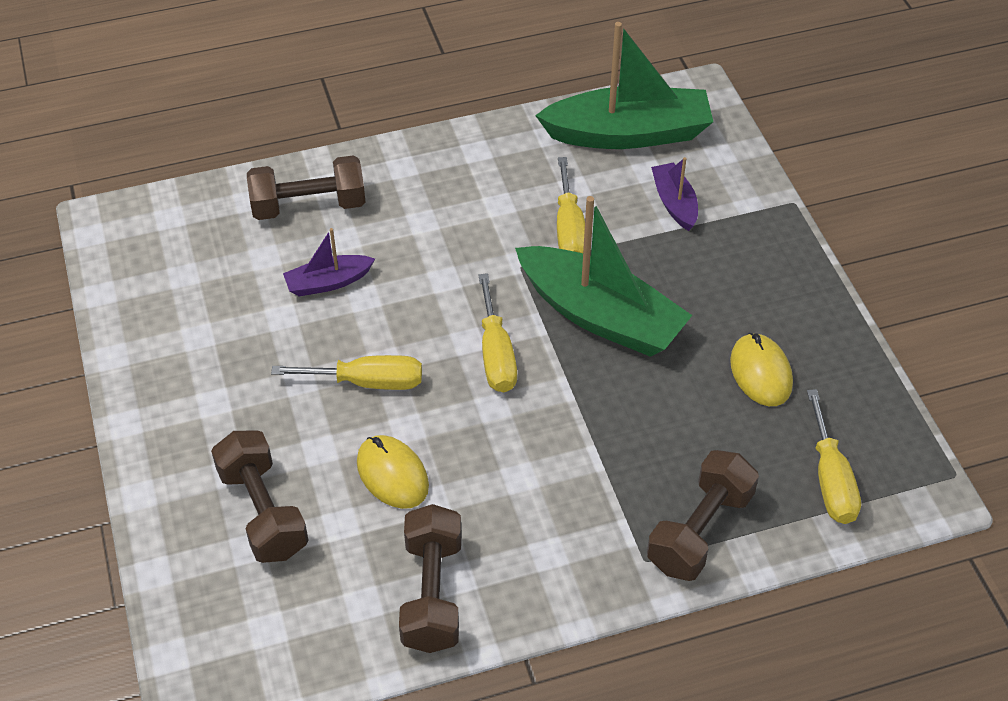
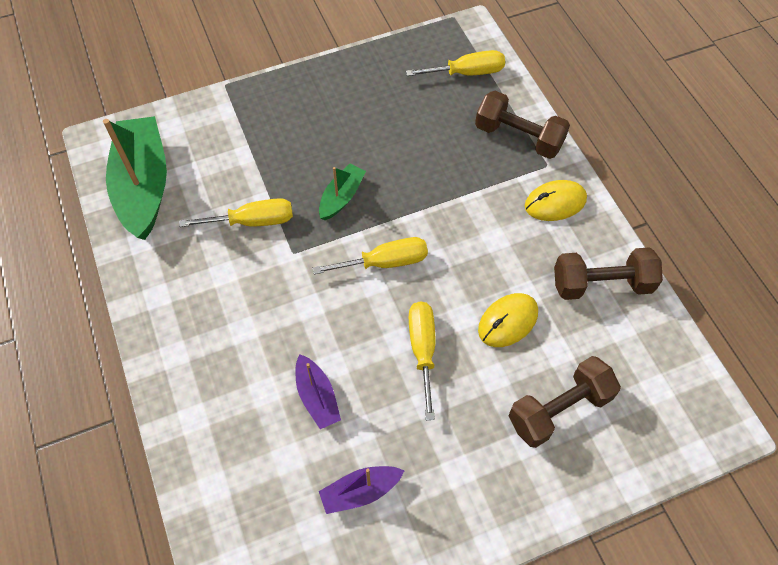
camera: 95 degrees left, 10 degrees up
(309, 206) = (223, 428): brown dumbbell -> none
(600, 316) = (341, 197): green boat -> green boat, size x0.49
(674, 203) = (224, 154): purple boat -> purple boat (360, 491)
(760, 372) = (385, 105): yellow mouse -> yellow mouse (555, 203)

